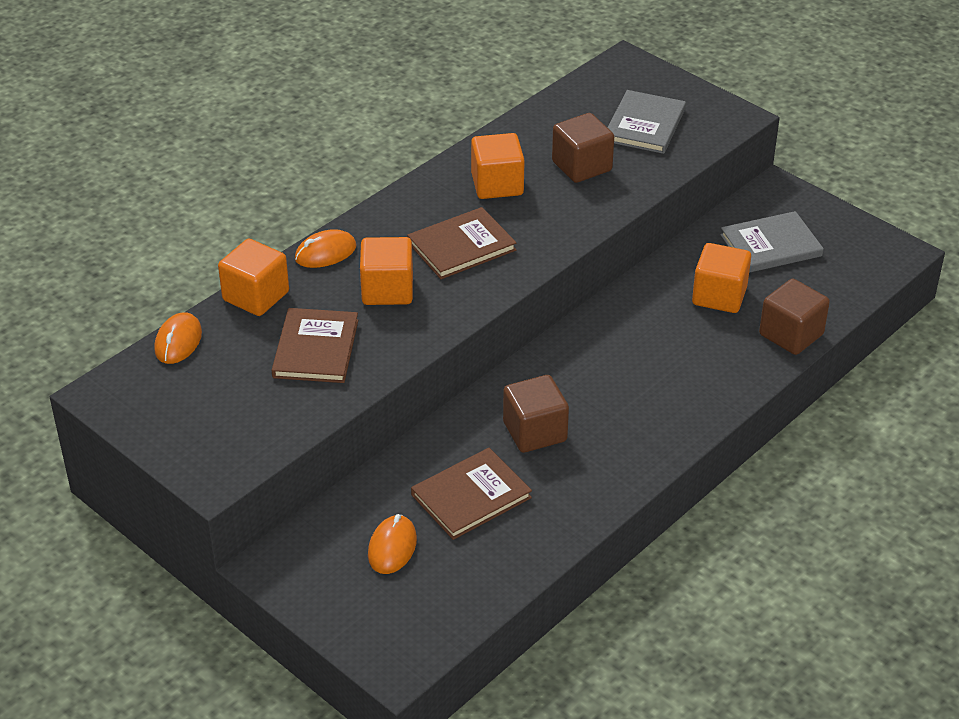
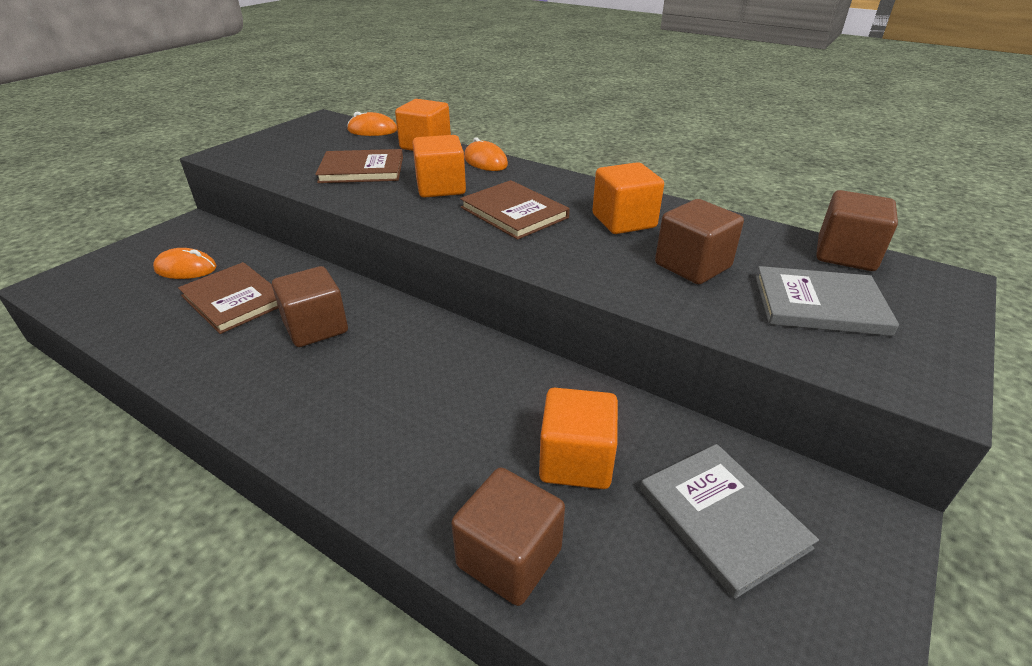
camera: 80 degrees right, 5 degrees down
(581, 90) = (845, 255): none -> brown cube

